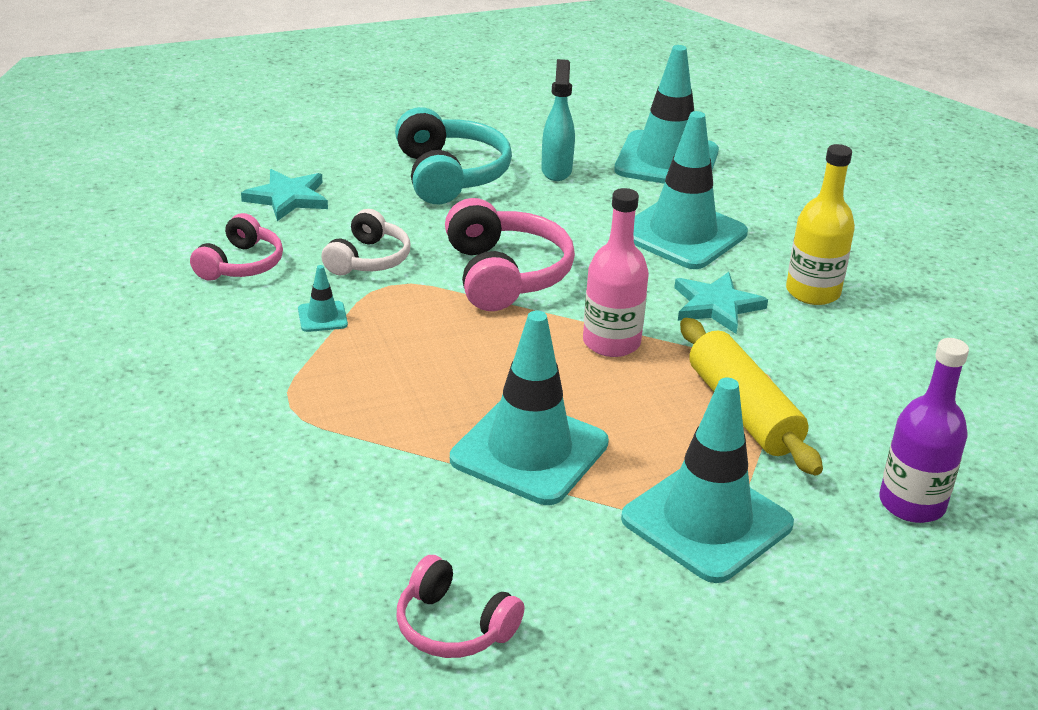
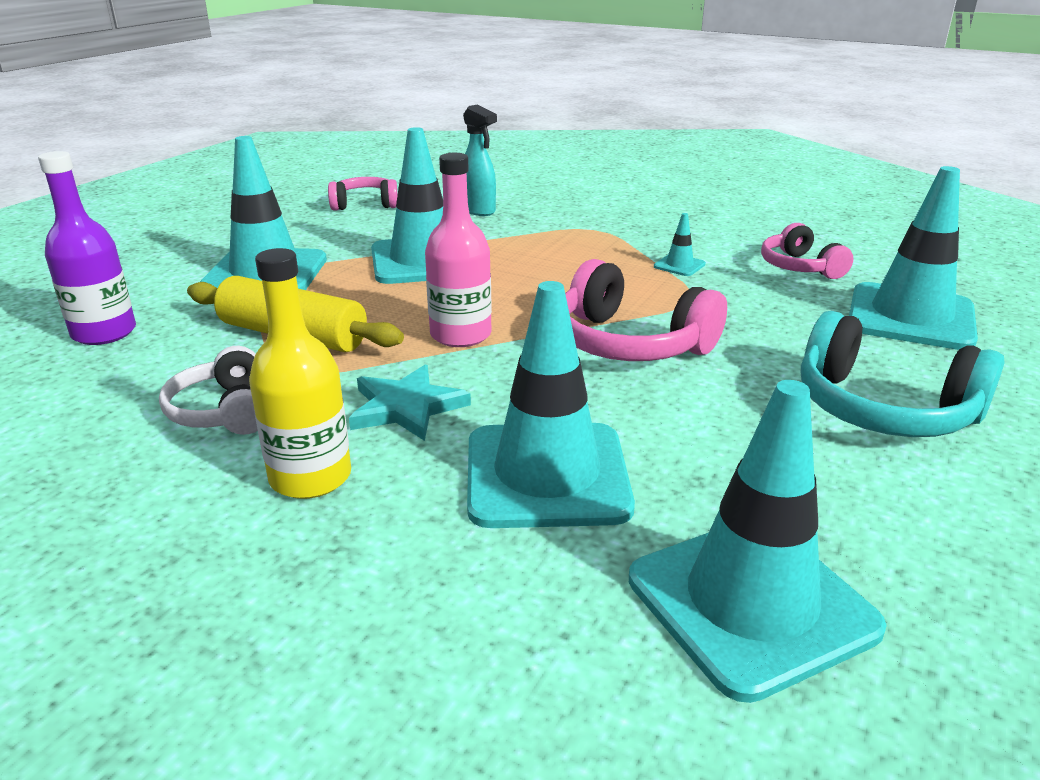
camera: 140 degrees right, 5 degrees down
(287, 198) = (910, 317): turquoise star -> turquoise traffic cone
(368, 259) = (743, 306): white headphones -> white headphones (224, 411)
(556, 170) = (822, 484): turquoise spray bottle -> turquoise spray bottle (479, 210)

